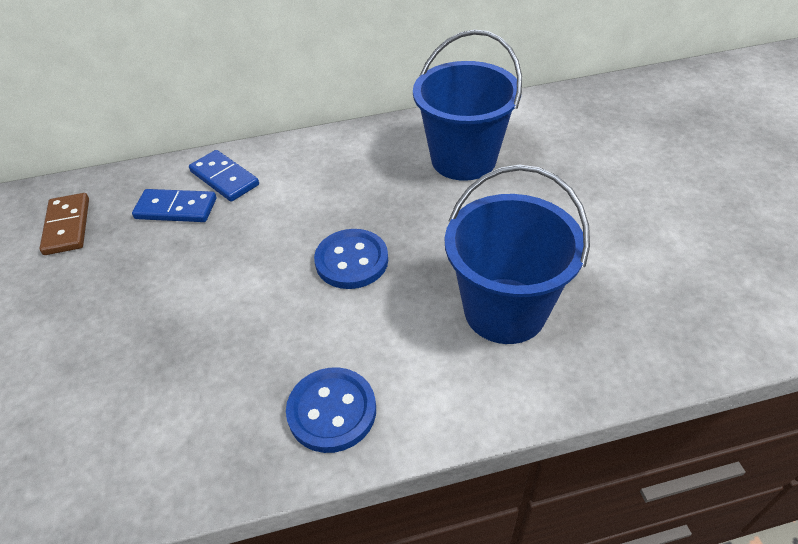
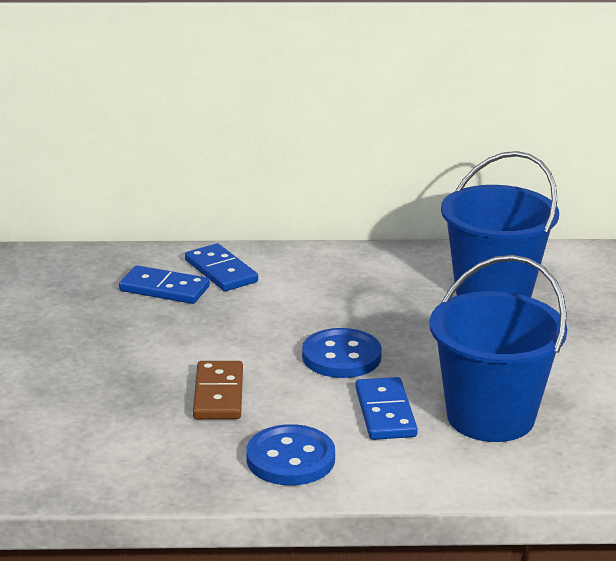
camera: 10 degrees right, 20 degrees down
(67, 226) = (48, 286): brown domino -> brown domino (218, 394)
(408, 325) = (385, 412): none -> blue domino

